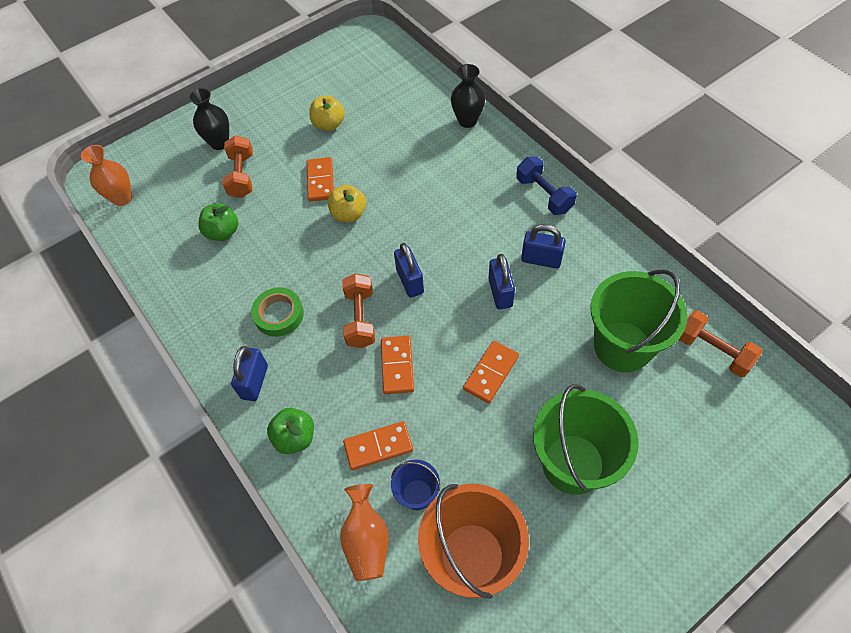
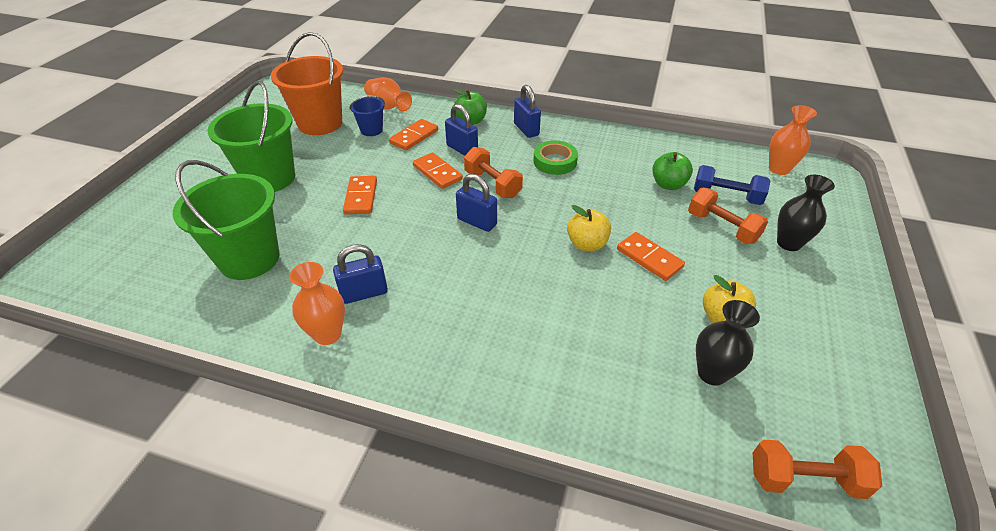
camera: 140 degrees right, 15 degrees down
(467, 121) = (574, 419): black vase -> black vase (712, 373)
(500, 293) = (388, 249): blue padlock -> blue padlock (462, 149)
(544, 195) = (400, 364): blue dumbbell -> blue dumbbell (726, 196)
(582, 239) = (327, 334): none -> orange vase
(713, 351) = (153, 293): orange dumbbell -> orange dumbbell (804, 479)

